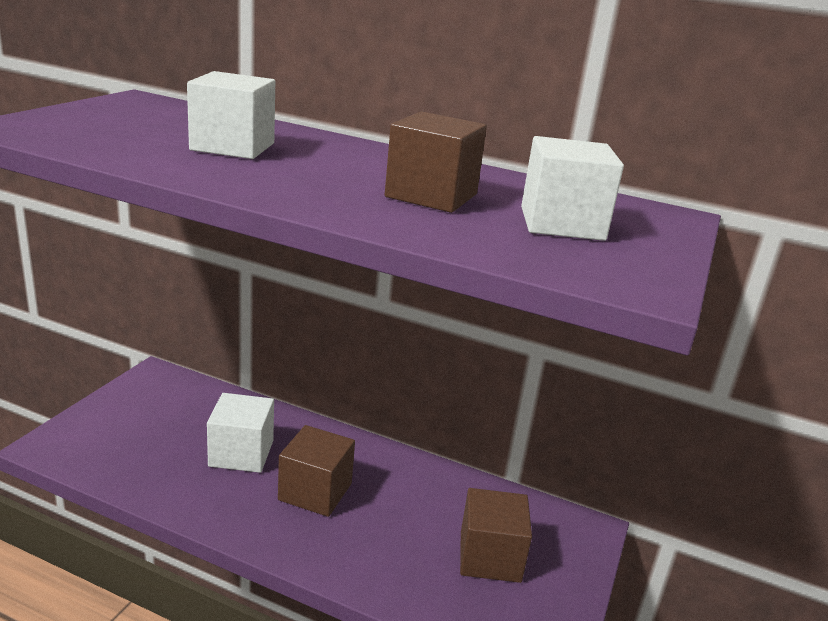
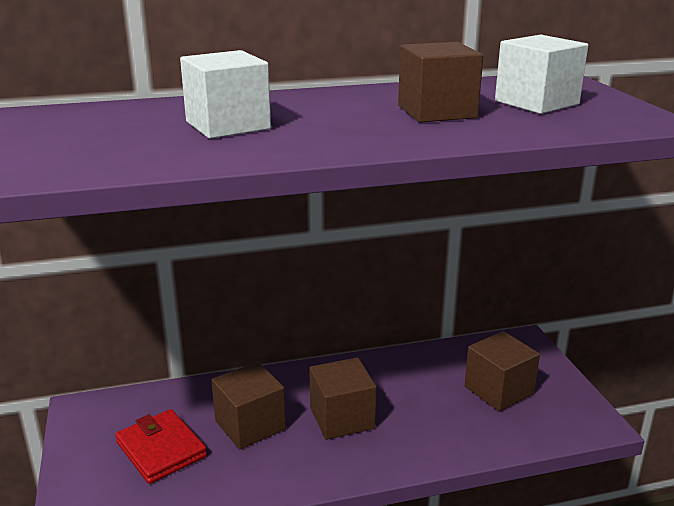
camera: 35 degrees left, 0 degrees up
(160, 433) = (161, 449): none -> red wallet
(241, 453) = (250, 425): white cube -> brown cube

